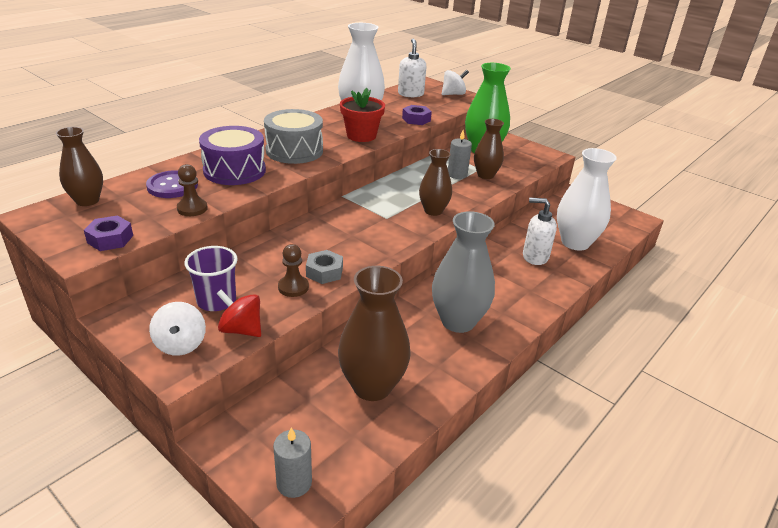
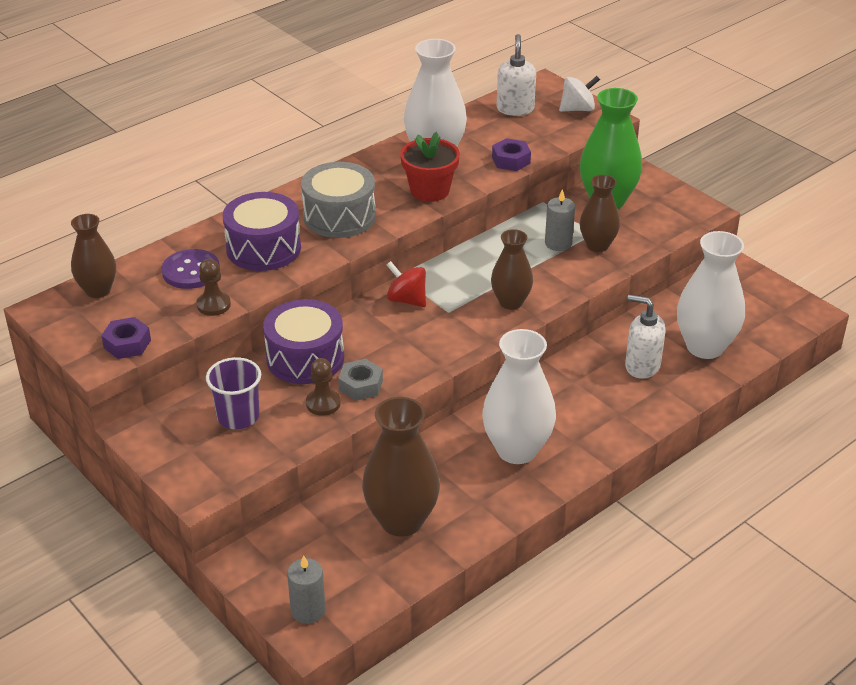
camera: 10 degrees right, 5 degrees up
(180, 344) = (200, 465): white spinning top -> none
(241, 329) = (263, 452): red spinning top -> red spinning top (407, 300)
(274, 253) = (305, 358): none -> purple drum
(458, 321) = (517, 450): grey vase -> white vase

